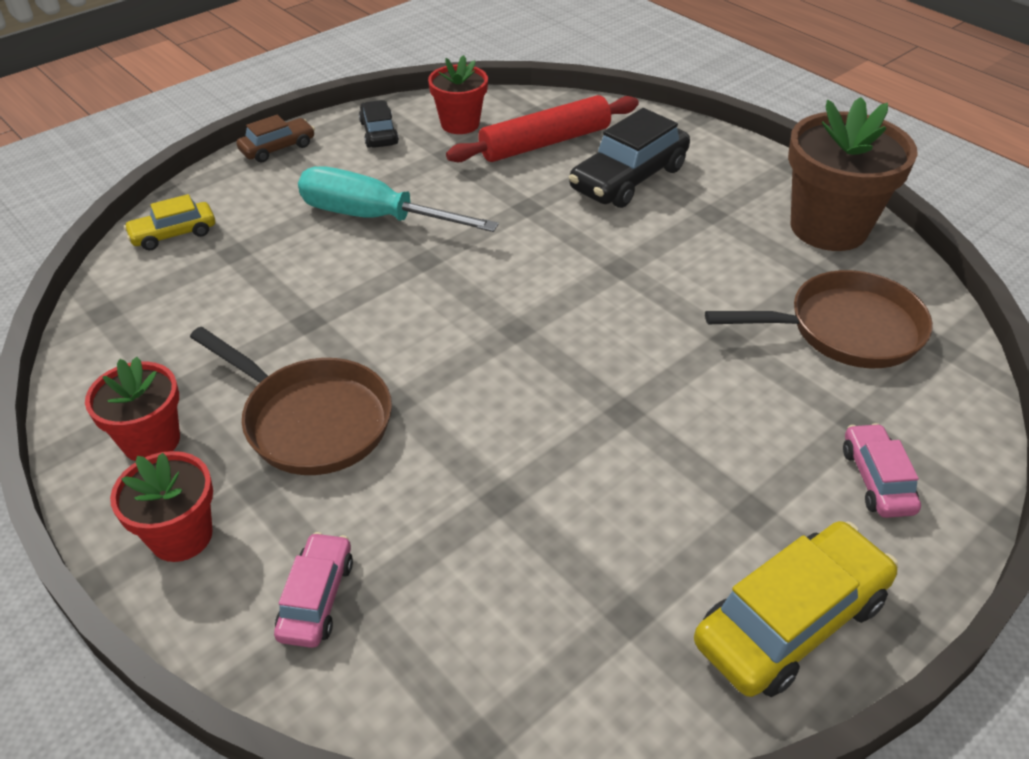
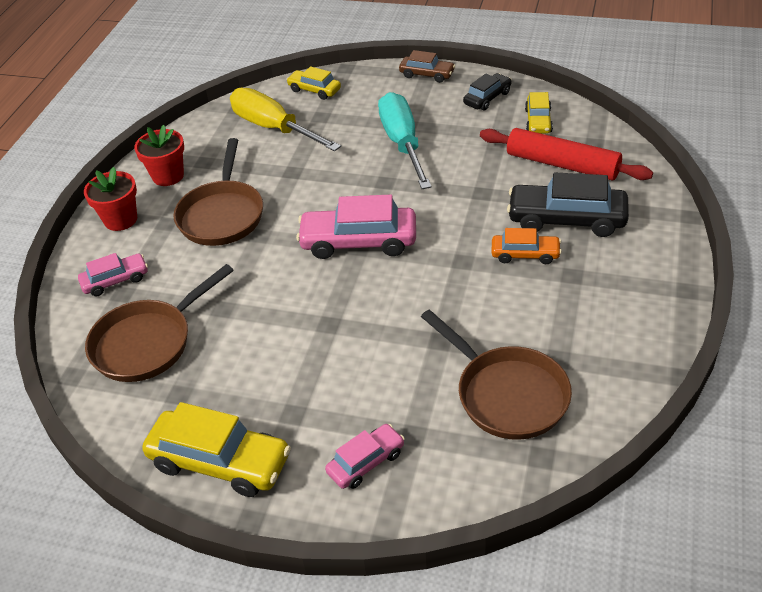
camera: 60 degrees right, 0 degrees up
(198, 298) = (274, 128): none -> yellow screwdriver
(460, 124) = (538, 121): red flower pot -> yellow car
(494, 611) = (148, 343): none -> brown pan
(506, 325) = (359, 241): none -> pink car
(653, 225) = (525, 254): none -> orange car
(828, 227) = (624, 341): brown flower pot -> none

